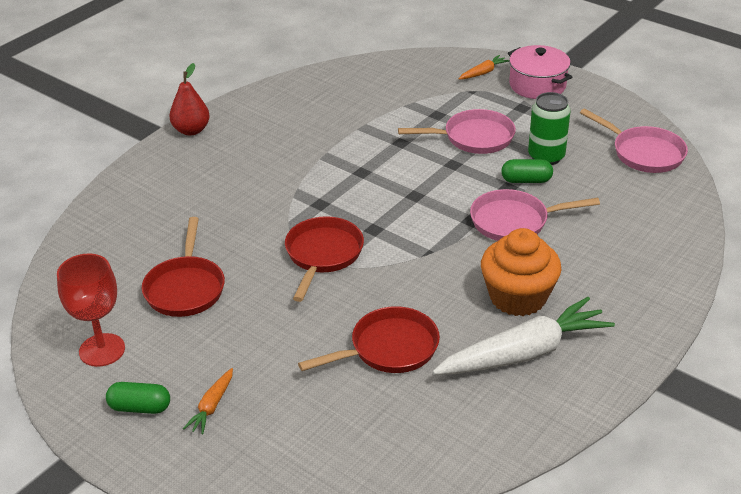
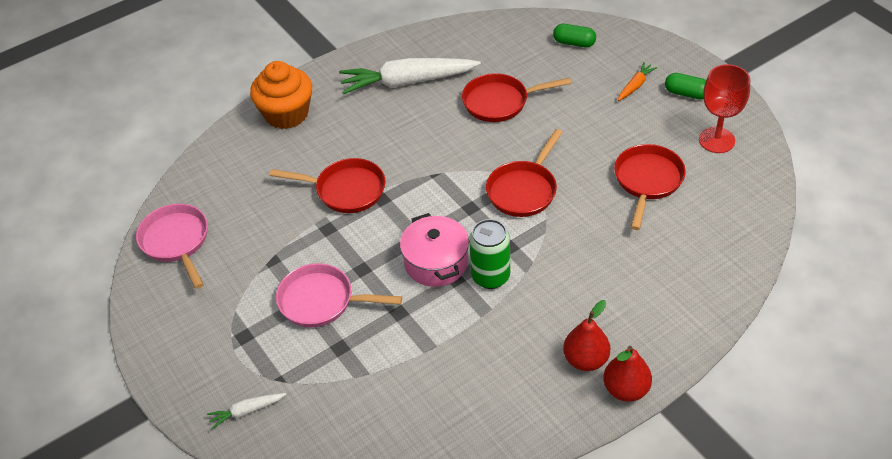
camera: 160 degrees left, 10 degrees up
(227, 141) = (585, 360): none -> red pear
(483, 73) = (247, 411): orange carrot -> white carrot
(514, 221) = (346, 190): pink pan -> red pan
(518, 297) = (386, 122): orange cupcake -> orange cupcake (286, 114)
(526, 180) = (306, 233): green capsule -> green capsule (574, 43)
(537, 85) = (201, 370): pink pot -> pink pot (436, 262)
(546, 157) = (268, 258): green can -> green can (490, 276)

